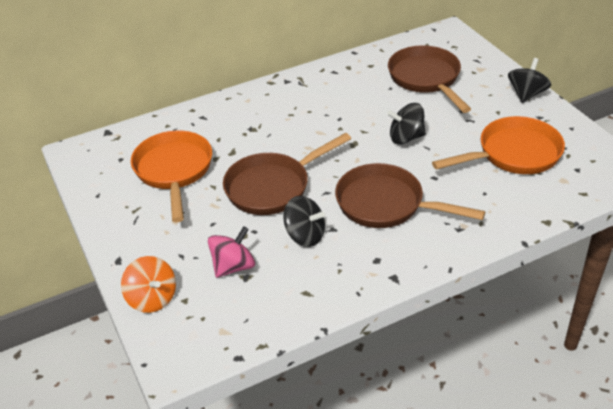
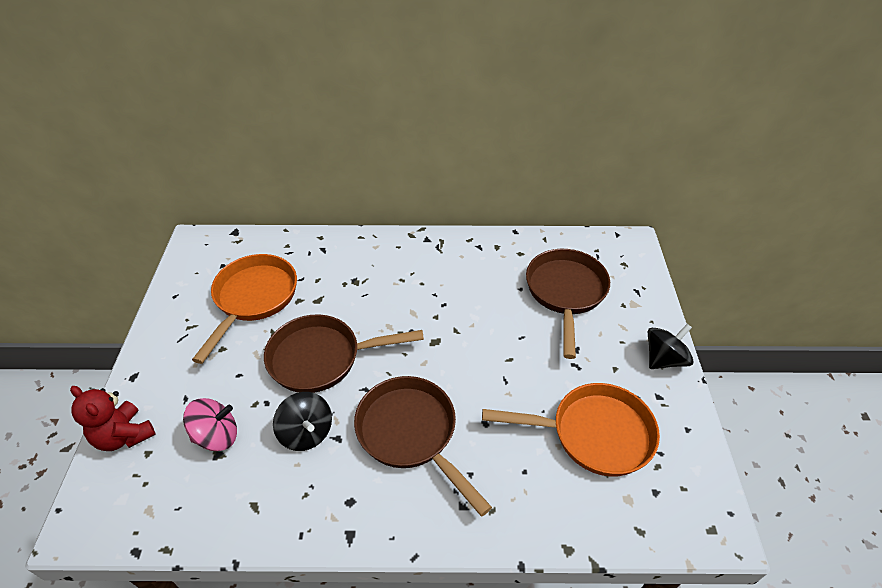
camera: 25 degrees right, 5 degrees up
(152, 298) = (124, 435): orange spinning top -> red teddy bear
(406, 138) = (492, 358): black spinning top -> none

